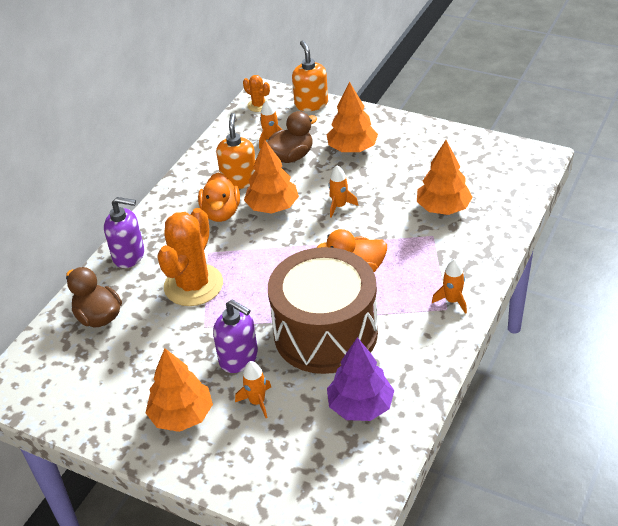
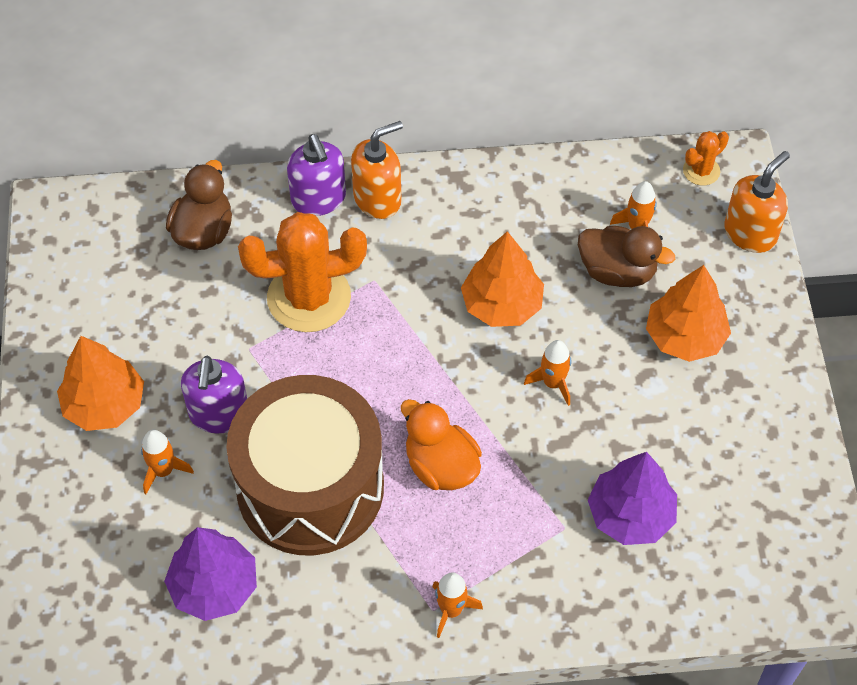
camera: 55 degrees right, 15 degrees up
(221, 213) = (454, 253): orange duck -> none
(239, 180) = (529, 237): orange soap dispenser -> orange soap dispenser (378, 198)
(258, 105) = (701, 171): orange cactus -> orange cactus turned 45 degrees clockwise
(443, 208) = (630, 515): orange tree -> purple tree

